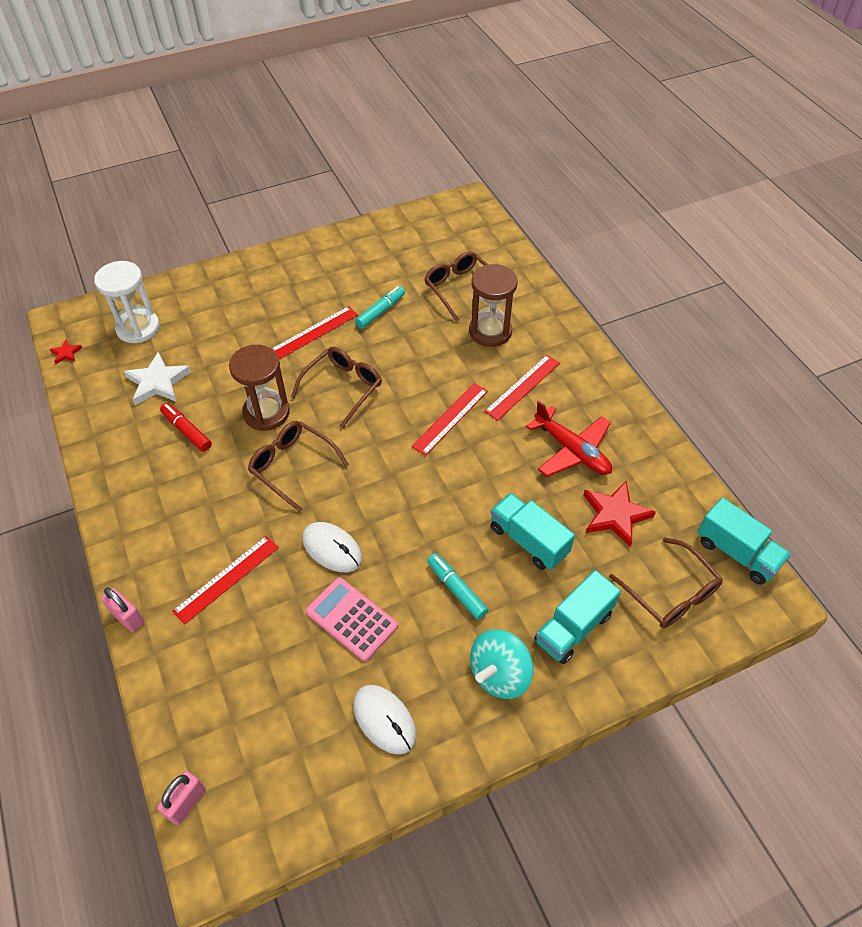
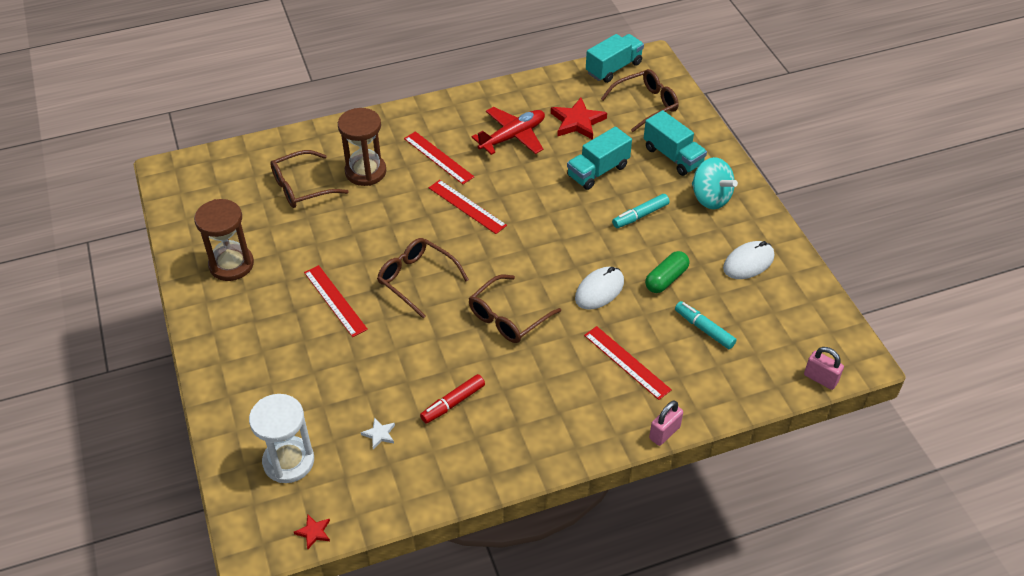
camera: 85 degrees left, 5 degrees down
(158, 382) = (379, 434): white star -> white star, size x0.49
(266, 412) = (439, 338): brown hourglass -> brown hourglass (231, 264)
(351, 619) = (666, 279): pink calculator -> green capsule
(381, 311) = (318, 248): turquoise marker -> turquoise marker (704, 329)

